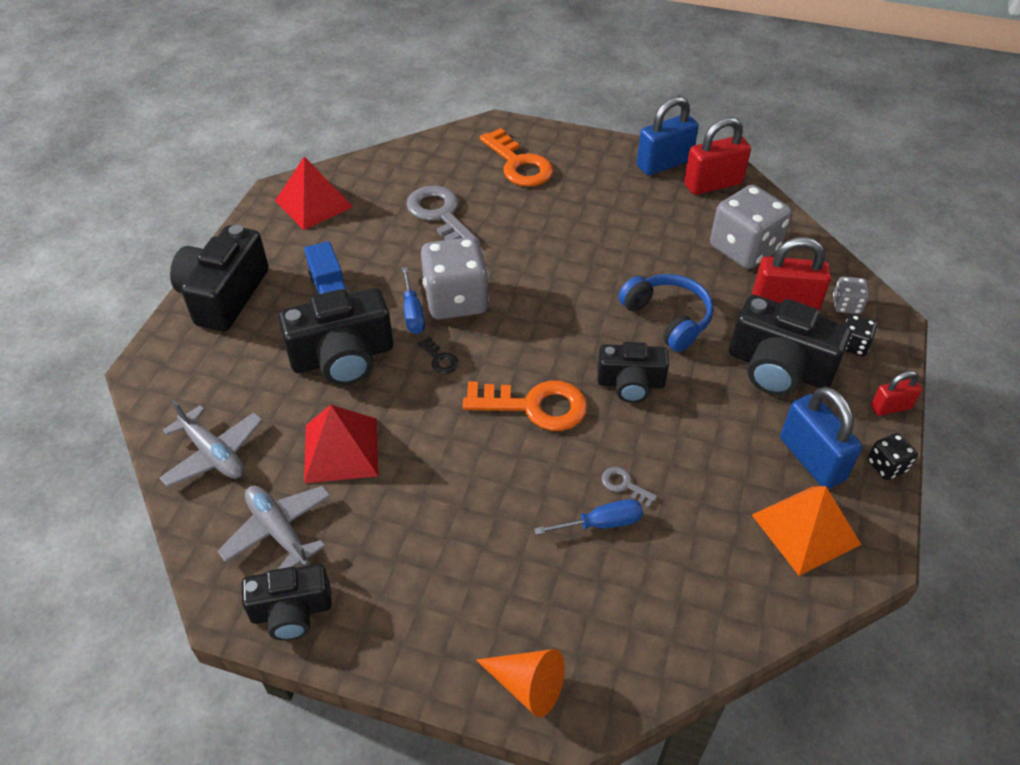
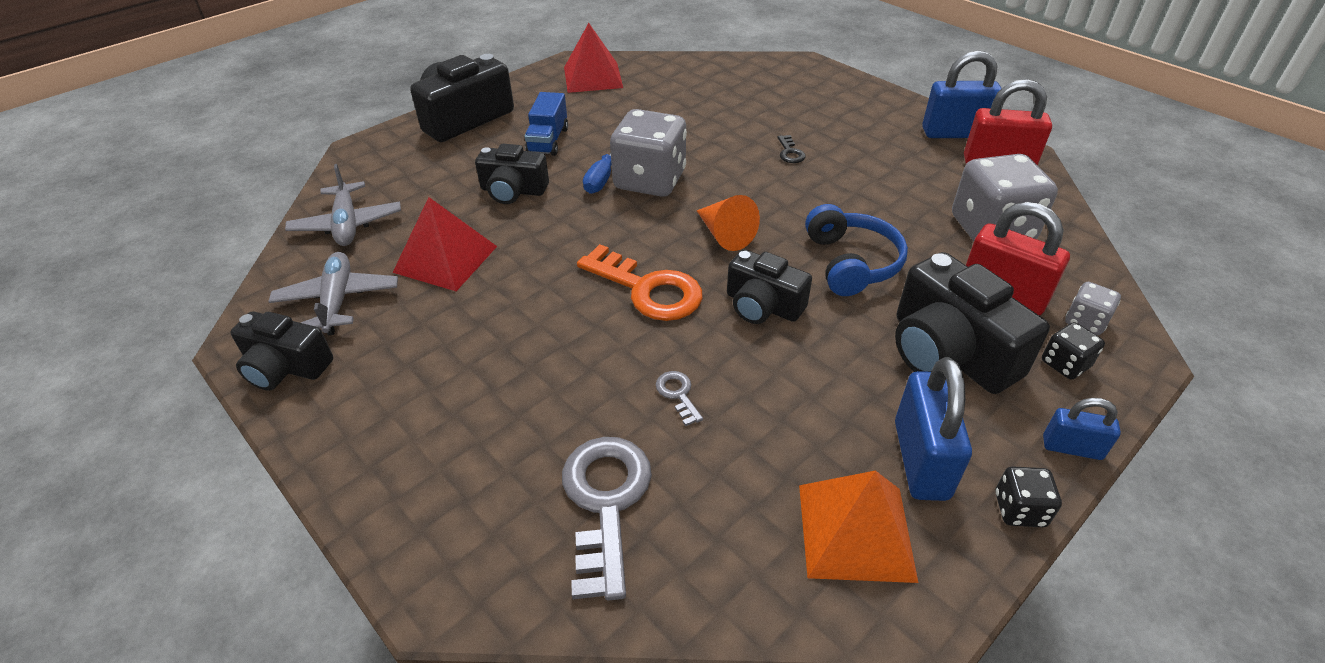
camera: 30 degrees right, 5 degrees down
(343, 357) = (513, 191): black camera -> black camera, size x0.64
(440, 215) = (693, 114): grey key -> grey key (606, 502)
(440, 359) = (594, 220): black key -> black key (790, 152)
(519, 164) = (801, 96): orange key -> none
(527, 685) = (417, 536): orange cone -> orange cone (724, 234)
(601, 523) = (623, 420): blue screwdriver -> none
(890, 407) = (1072, 447): red padlock -> blue padlock

